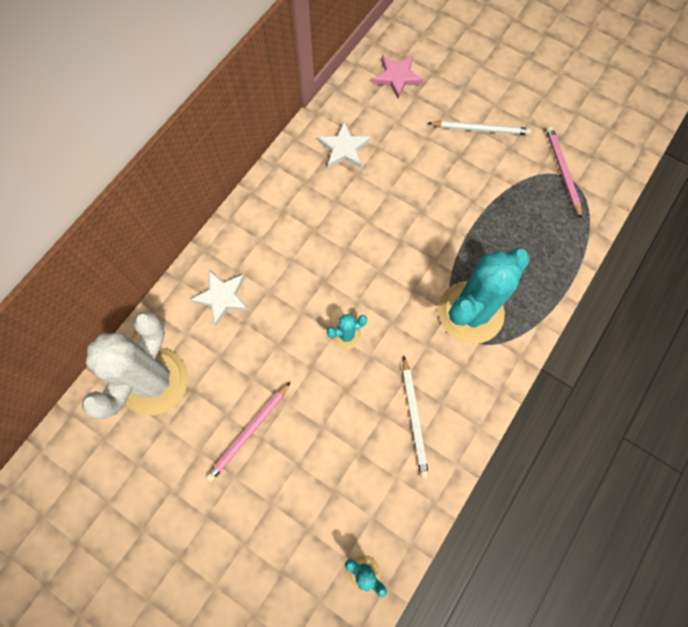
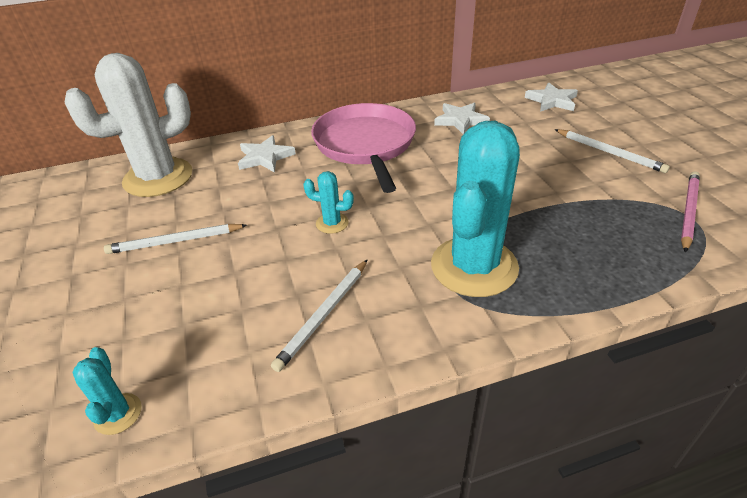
camera: 40 degrees right, 30 degrees down
(249, 432) = (175, 241): pink pencil -> white pencil
(293, 229) = (365, 145): none -> pink pan
(397, 77) = (552, 101): pink star -> white star
(470, 312) = (474, 266): turquoise cactus -> turquoise cactus turned 60 degrees counterclockwise

